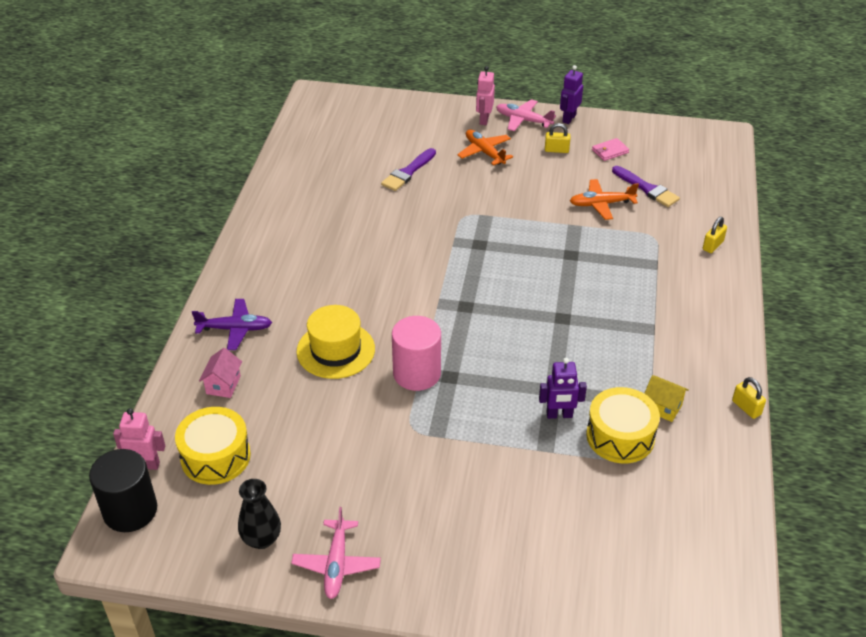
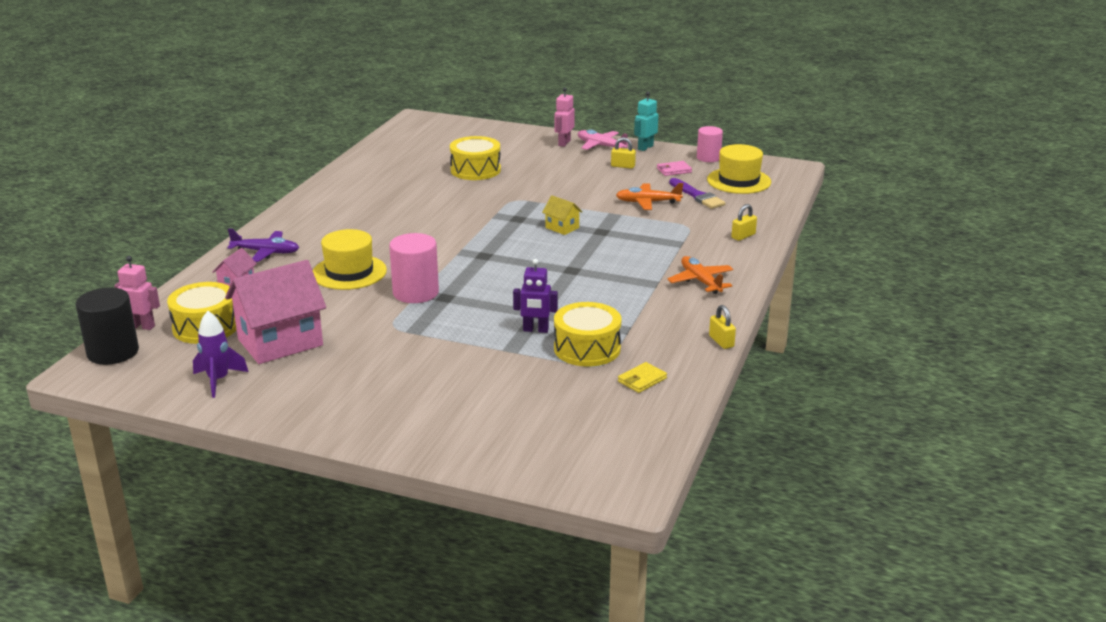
camera: 10 degrees right, 15 degrees down
(261, 539) = (218, 380): black vase -> purple rocket
(304, 470) = (280, 342): none -> pink house
(336, 564) = (277, 403): pink plane -> none
(408, 172) = (475, 170): purple brush -> yellow drum
(484, 152) = (553, 163): orange plane -> orange plane (700, 281)
(569, 118) = (645, 147): purple robot -> turquoise robot
(637, 128) = (708, 158): none -> pink cylinder
(662, 407) = (638, 334): yellow house -> yellow house (562, 228)
(679, 161) = (739, 181): none -> yellow hat
(690, 476) = (642, 380): none -> yellow wallet

